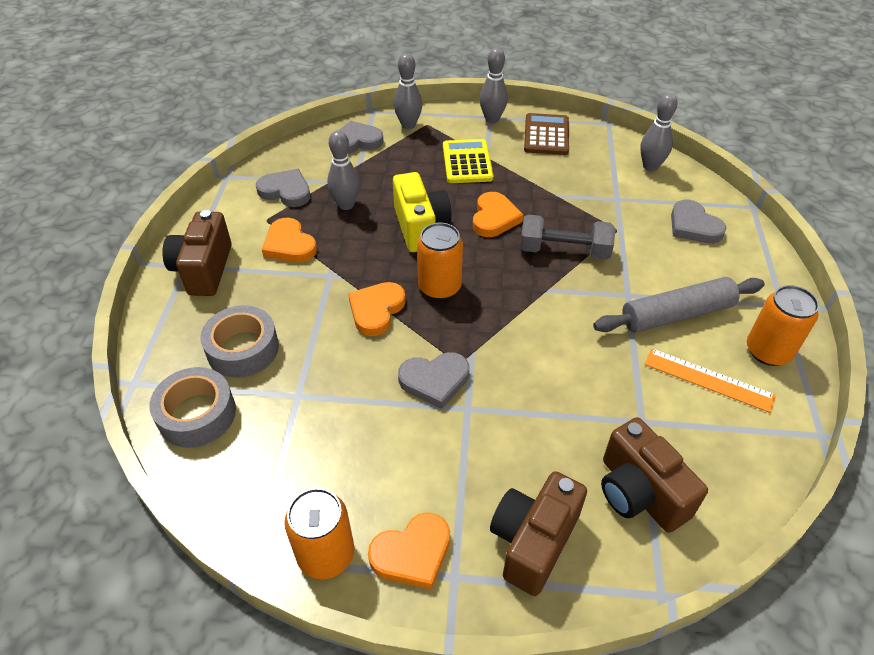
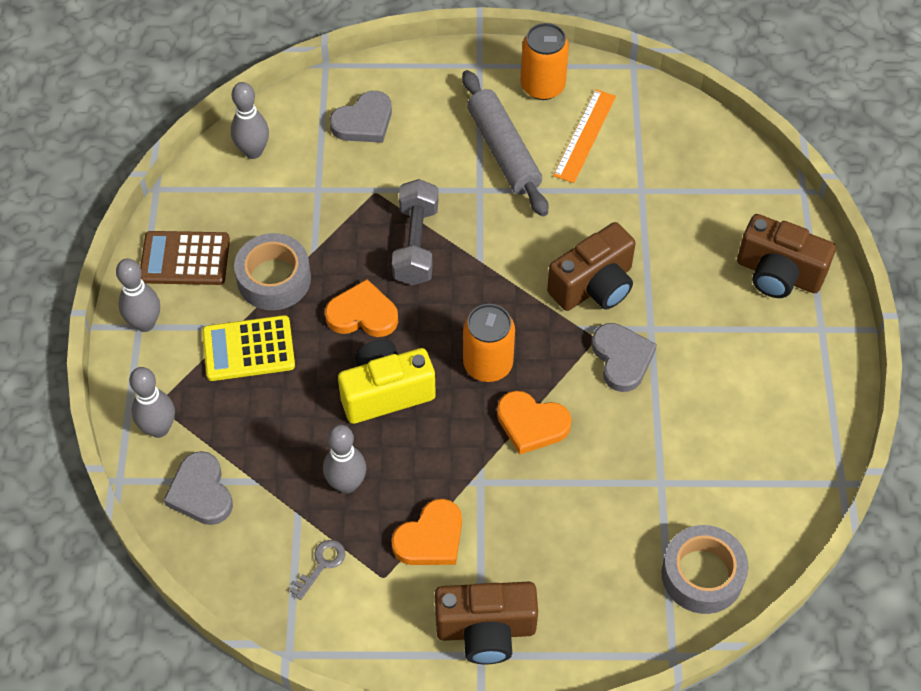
camera: 95 degrees left, 10 degrees up
(243, 349) = (608, 551): grey tape -> grey tape (274, 279)
(286, 191) = (321, 565): grey heart -> grey key
(326, 554) = (825, 427): orange can -> none
(412, 553) = (809, 361): orange heart -> none
(639, 493) = (716, 197): brown camera -> brown camera (594, 286)

